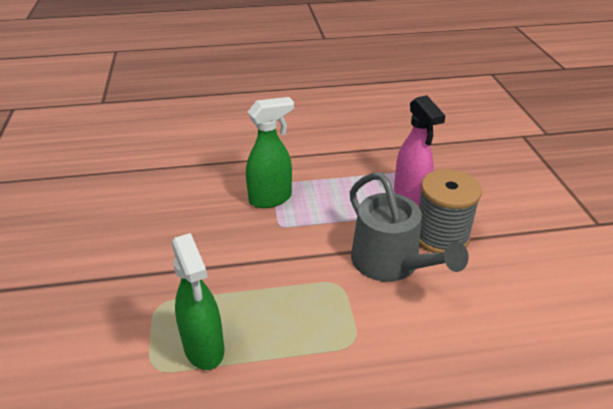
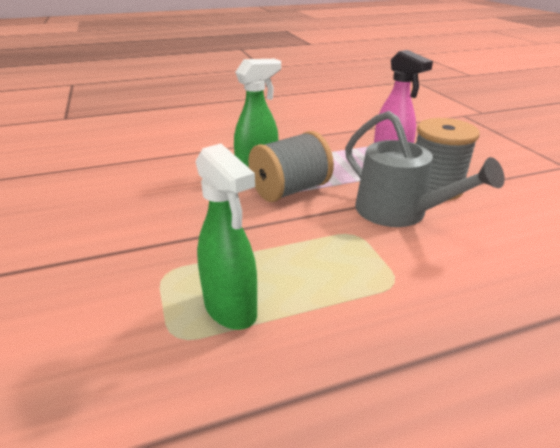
camera: 10 degrees left, 5 degrees down
(295, 223) = (290, 190): none -> grey spool

